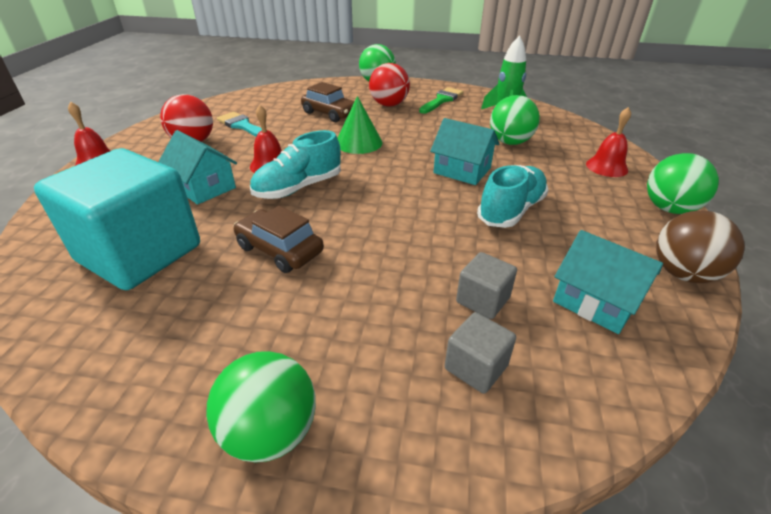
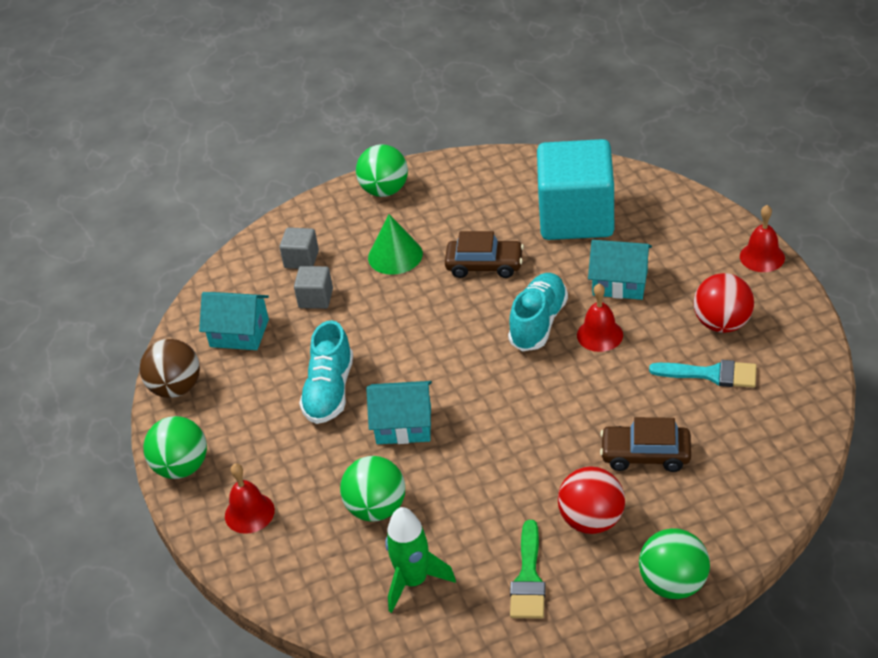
camera: 155 degrees right, 5 degrees up
(358, 142) = (549, 415): green cone -> green cone (395, 255)

